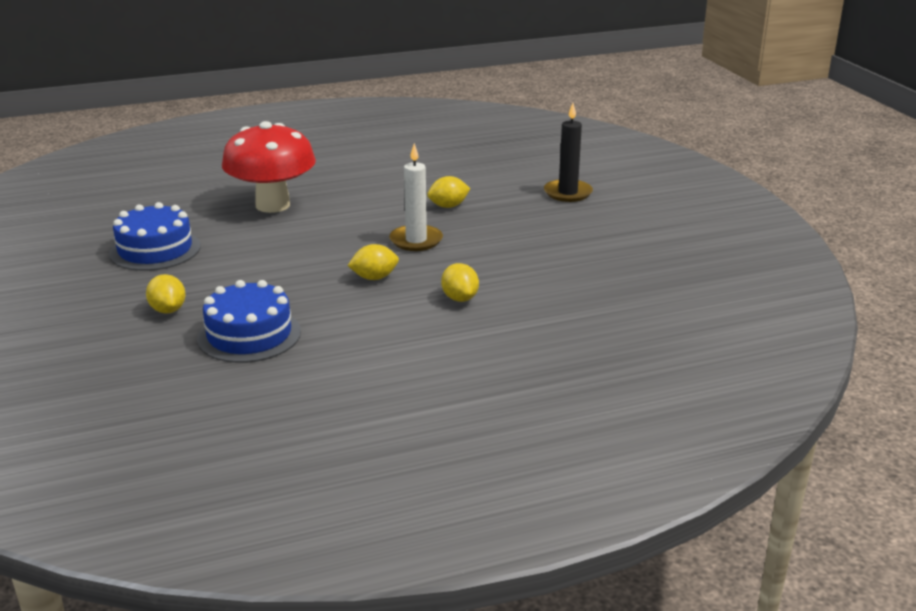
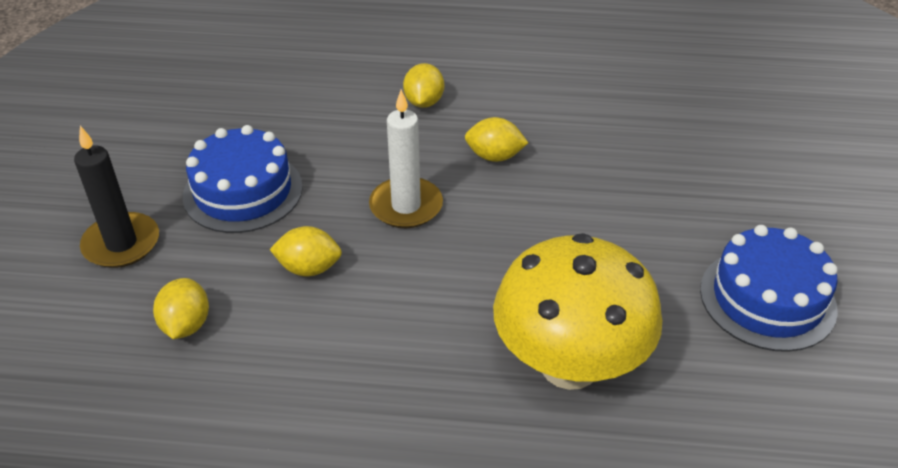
camera: 155 degrees left, 15 degrees up
(168, 310) = (744, 174): yellow lemon -> yellow lemon (186, 325)
(249, 335) = (658, 115): blue cake -> blue cake (243, 191)
(272, 205) = (569, 365): red mushroom -> yellow mushroom

